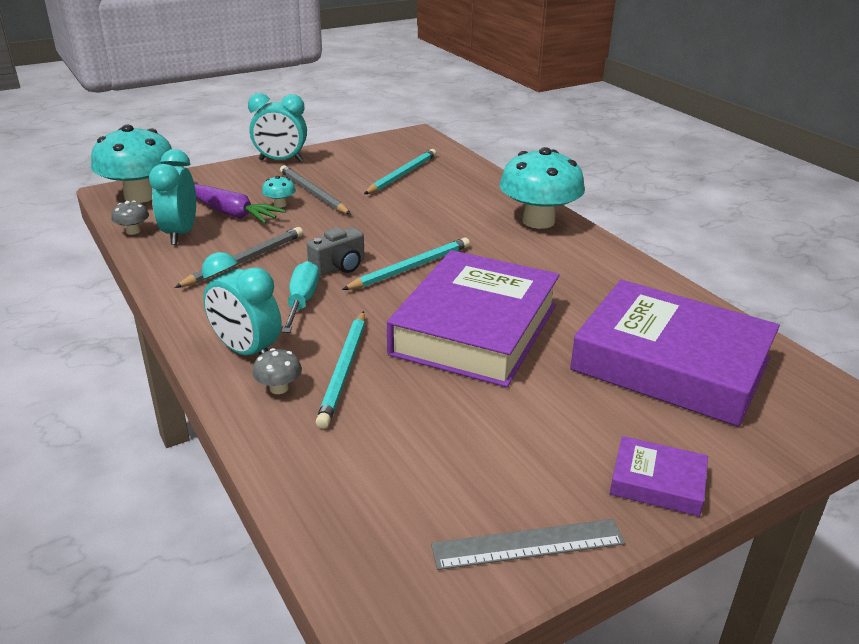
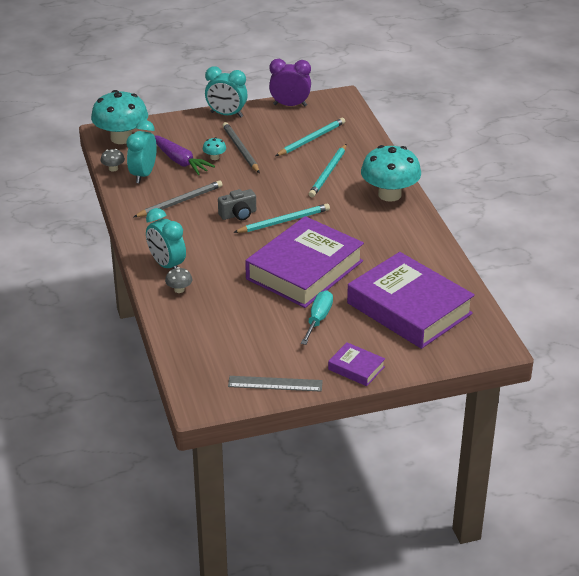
camera: 15 degrees right, 5 degrees up
(302, 301) = (207, 237): turquoise screwdriver -> turquoise screwdriver (318, 319)
(344, 370) = (218, 284): turquoise pencil -> turquoise pencil (328, 173)
(358, 146) = (290, 105): none -> purple clock

